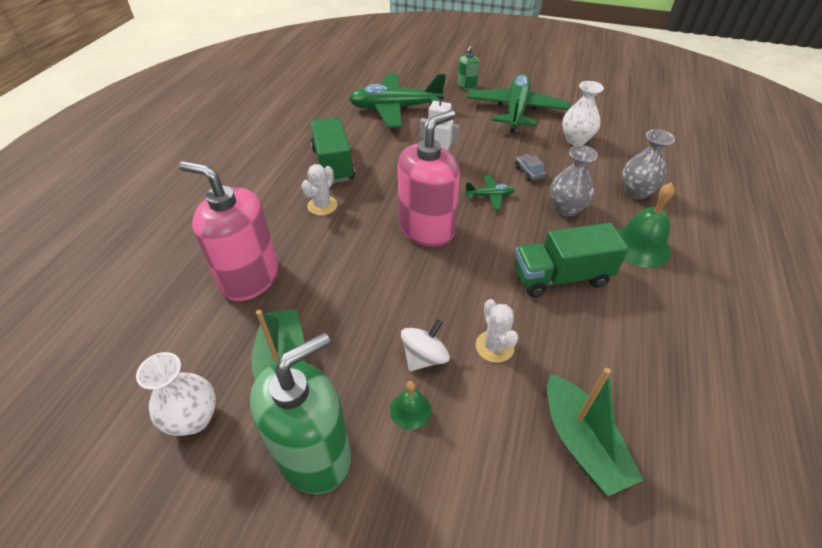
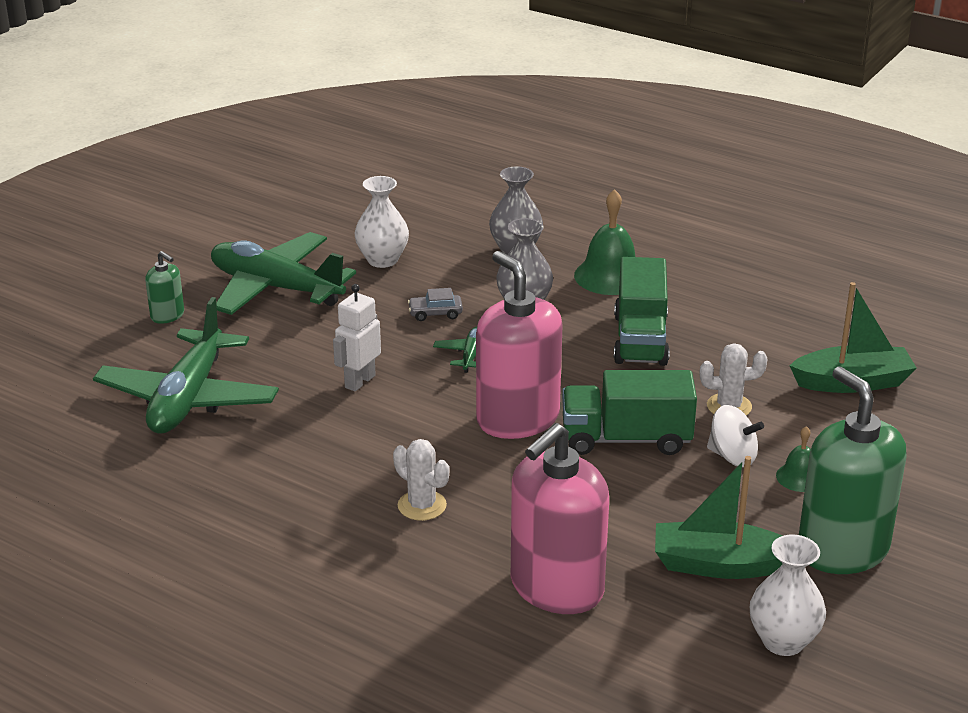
camera: 75 degrees left, 15 degrees down
(333, 164) = (317, 484): green truck -> green truck (626, 439)
(424, 357) = (732, 456): white spinning top -> white spinning top turned 150 degrees clockwise

